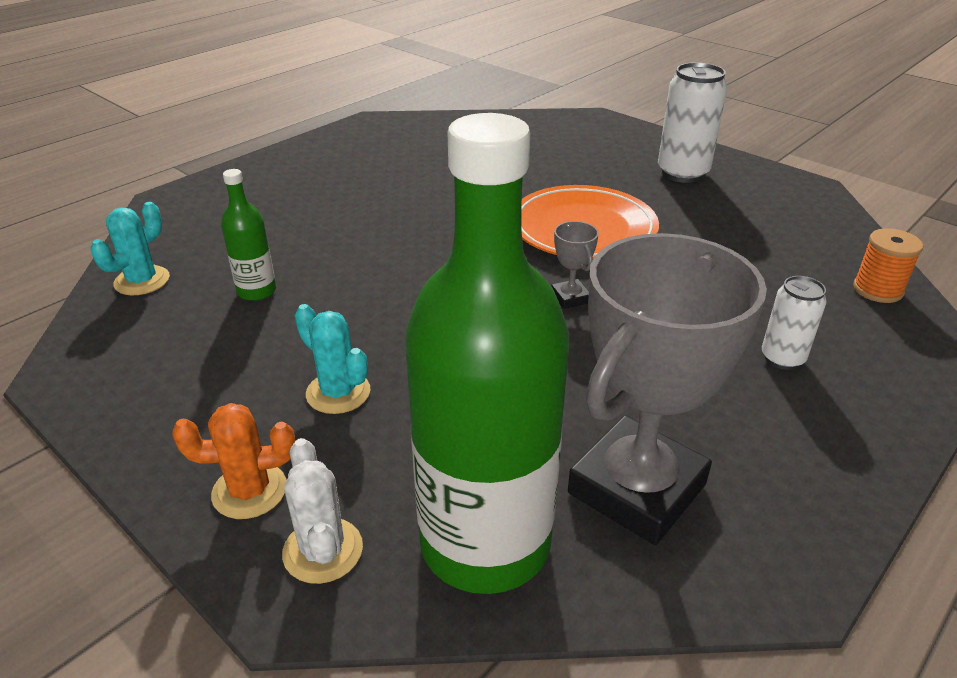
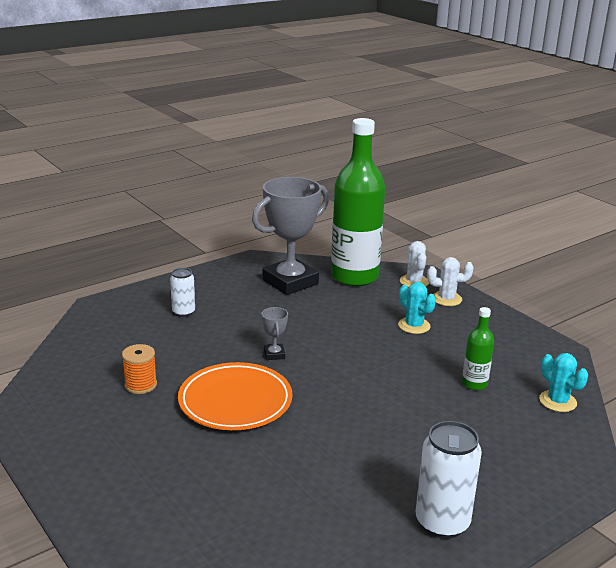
camera: 170 degrees left, 10 degrees down
(142, 281) = (557, 401): turquoise cactus -> turquoise cactus turned 75 degrees counterclockwise
(249, 491) = (446, 299): orange cactus -> white cactus
(682, 173) = (104, 449): white can -> white can (442, 523)
(877, 290) = (86, 335): orange spool -> orange spool (140, 385)

